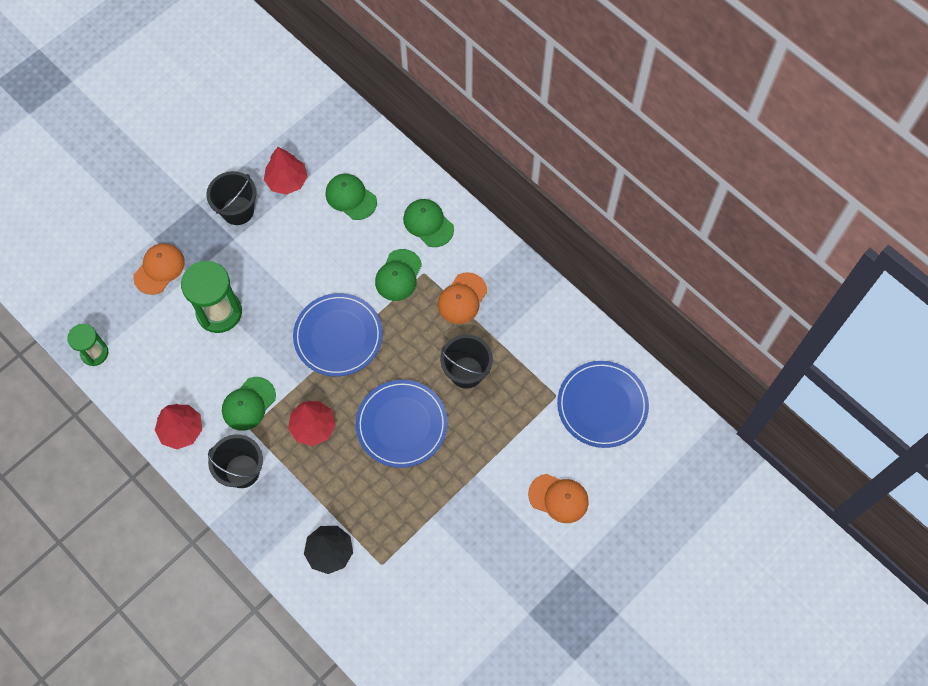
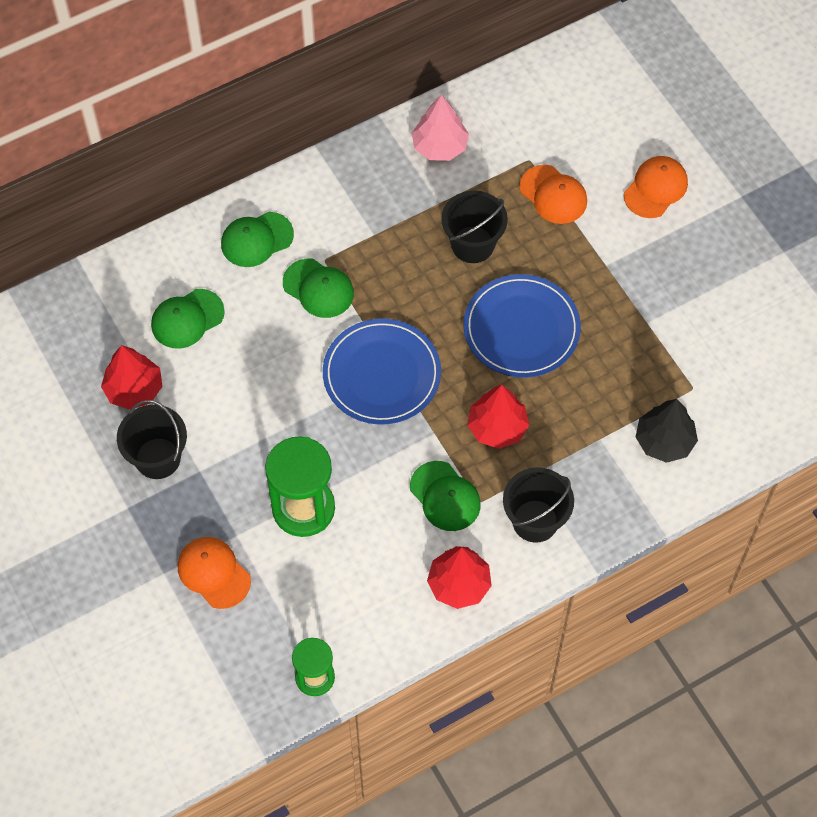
camera: 75 degrees left, 5 degrees down
(462, 298) = (373, 226): orange cap -> orange cap (553, 195)
(548, 327) = (440, 146): none -> pink tree
(602, 405) = (554, 118): blue plate -> none

